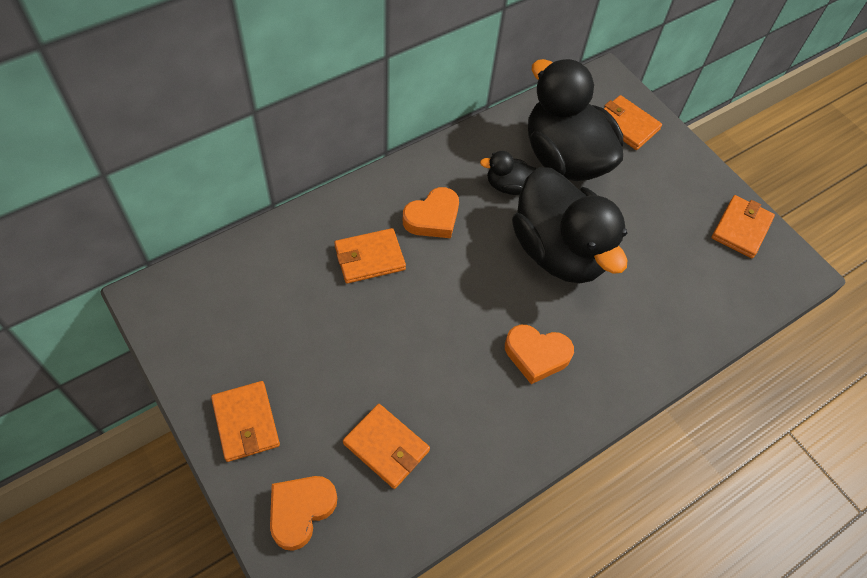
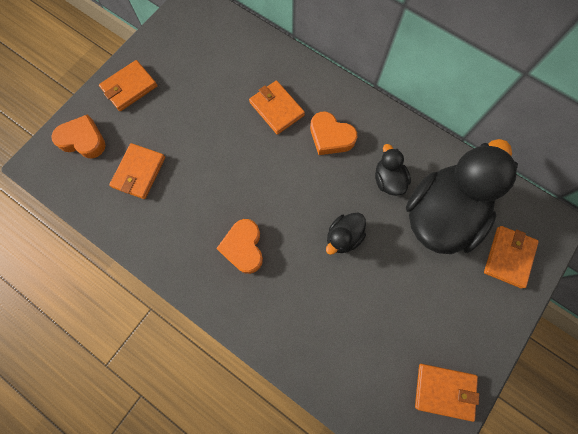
camera: 75 degrees right, 15 degrees up
(559, 251) = (343, 237): black duck -> black duck, size x0.44

